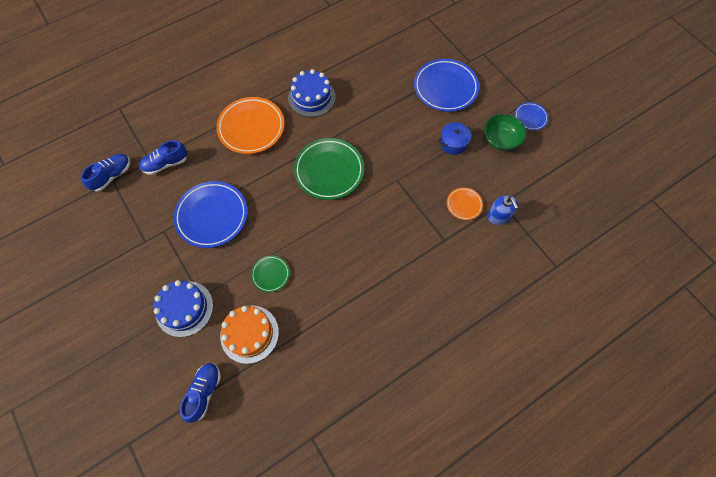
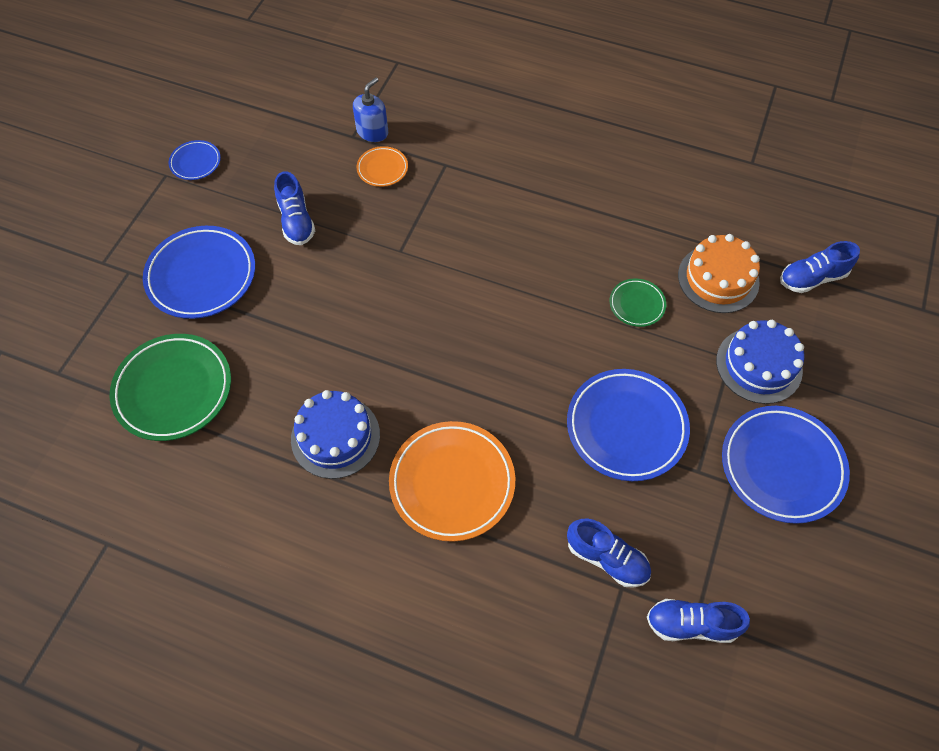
camera: 125 degrees left, 5 degrees down
(130, 271) = (782, 466): none -> blue plate
(329, 171) = (445, 333): green plate -> green plate (173, 390)
(453, 143) = (296, 221): blue pot -> blue shoe
(500, 140) = (256, 176): green bowl -> none

